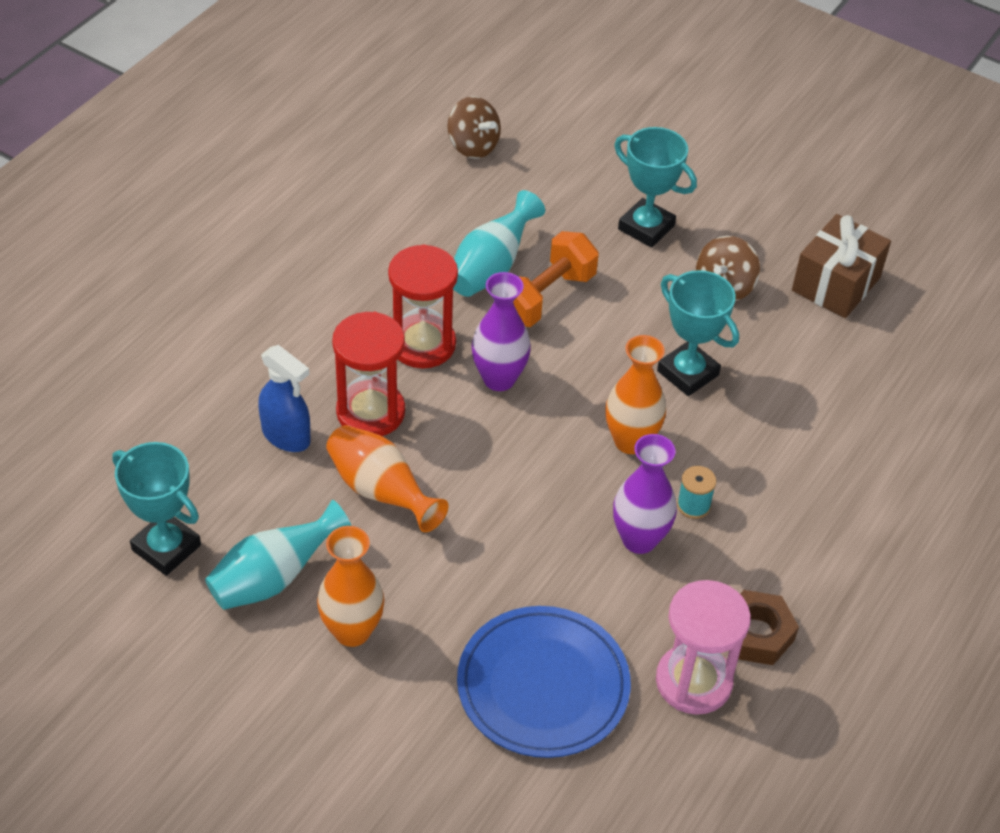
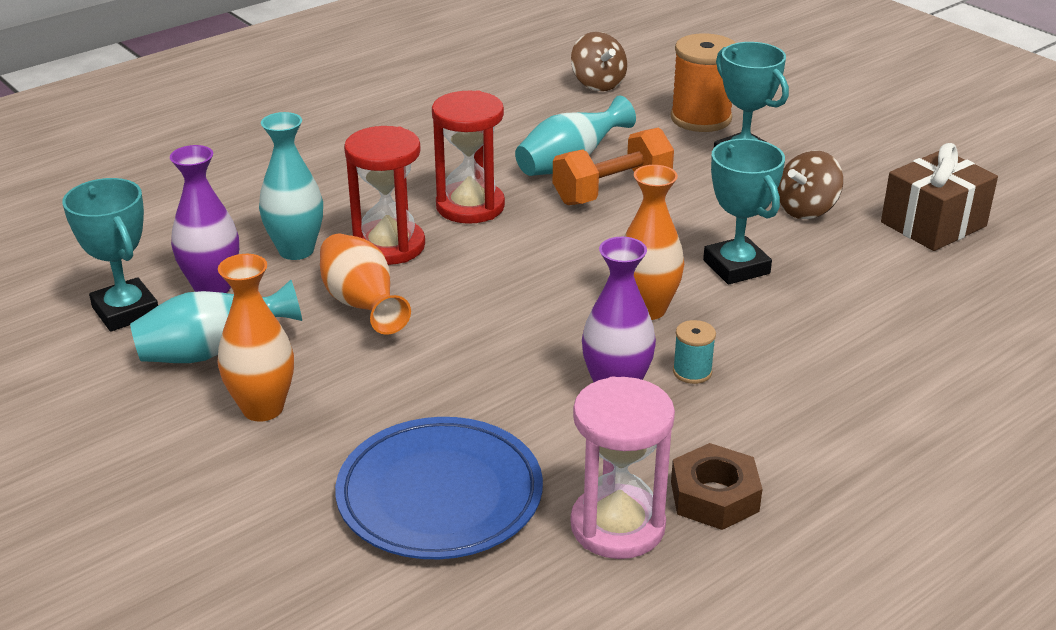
camera: 20 degrees right, 15 degrees down
(286, 436) = (296, 250): blue spray bottle -> turquoise vase
(499, 379) = (532, 242): purple vase -> purple vase (212, 287)
(589, 180) = (701, 118): none -> orange spool

